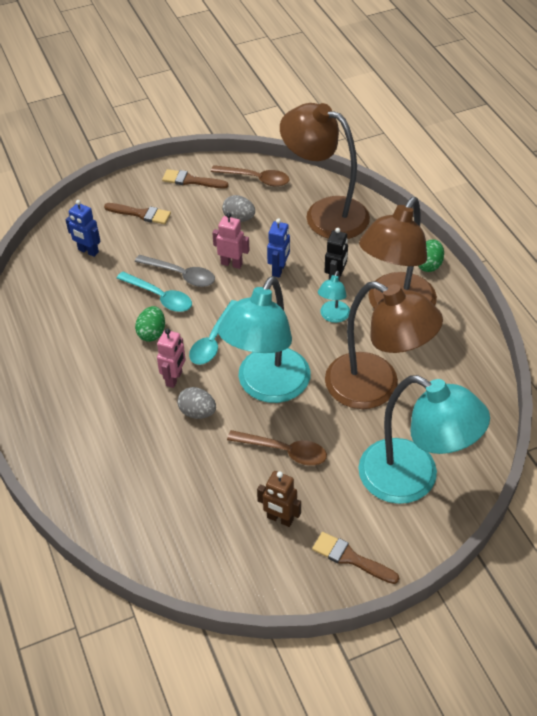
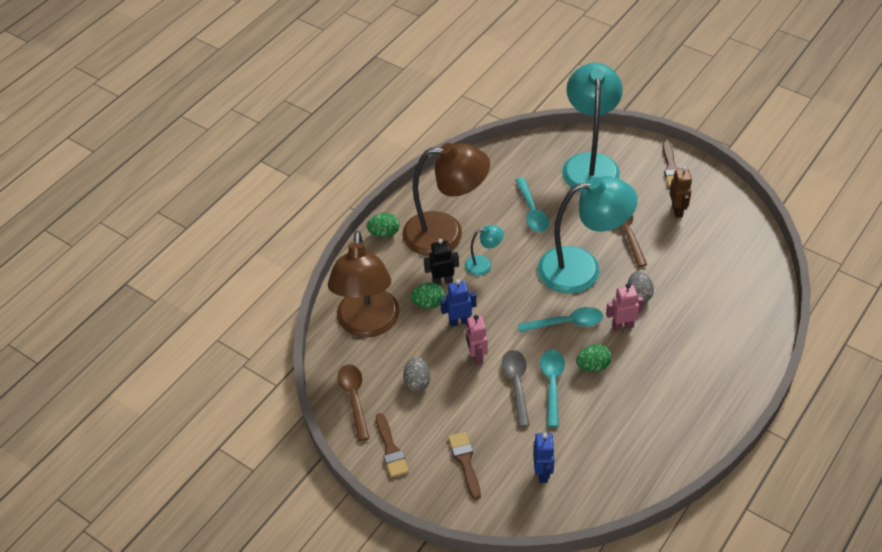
camera: 120 degrees left, 0 degrees up
(316, 259) = (428, 303): none -> green egg
(376, 388) = (532, 211): brown lamp -> turquoise spoon

